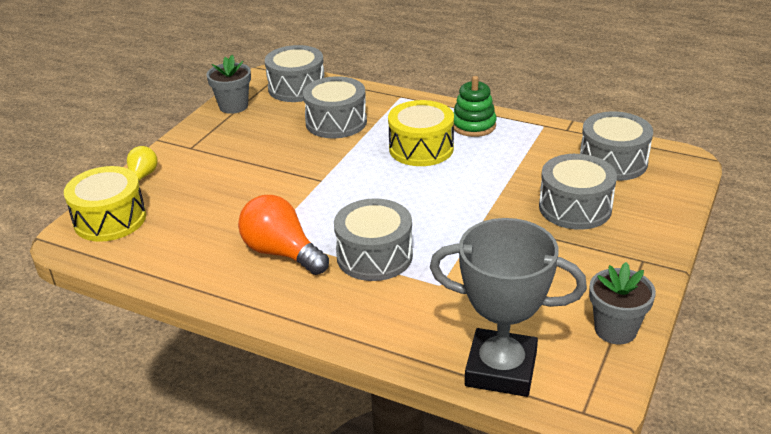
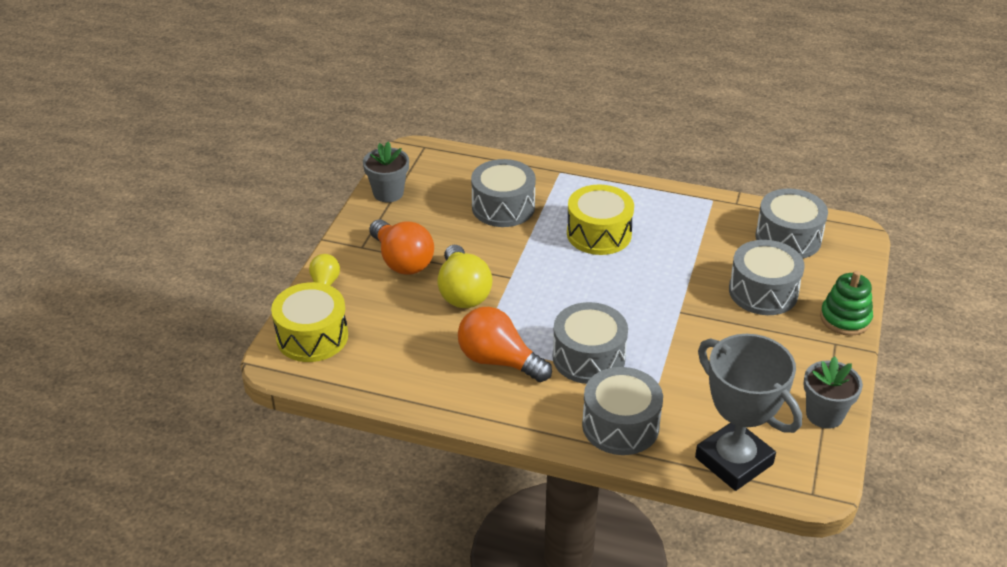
camera: 10 degrees left, 5 degrees up
(223, 161) = (402, 261): none -> orange light bulb
(270, 190) = (463, 292): none -> yellow light bulb
(297, 88) = (447, 166): grey drum -> grey drum (620, 425)
(473, 125) = (644, 203): green stacking toy -> green stacking toy (845, 318)
(501, 369) = (734, 461): grey trophy -> grey trophy turned 45 degrees clockwise

